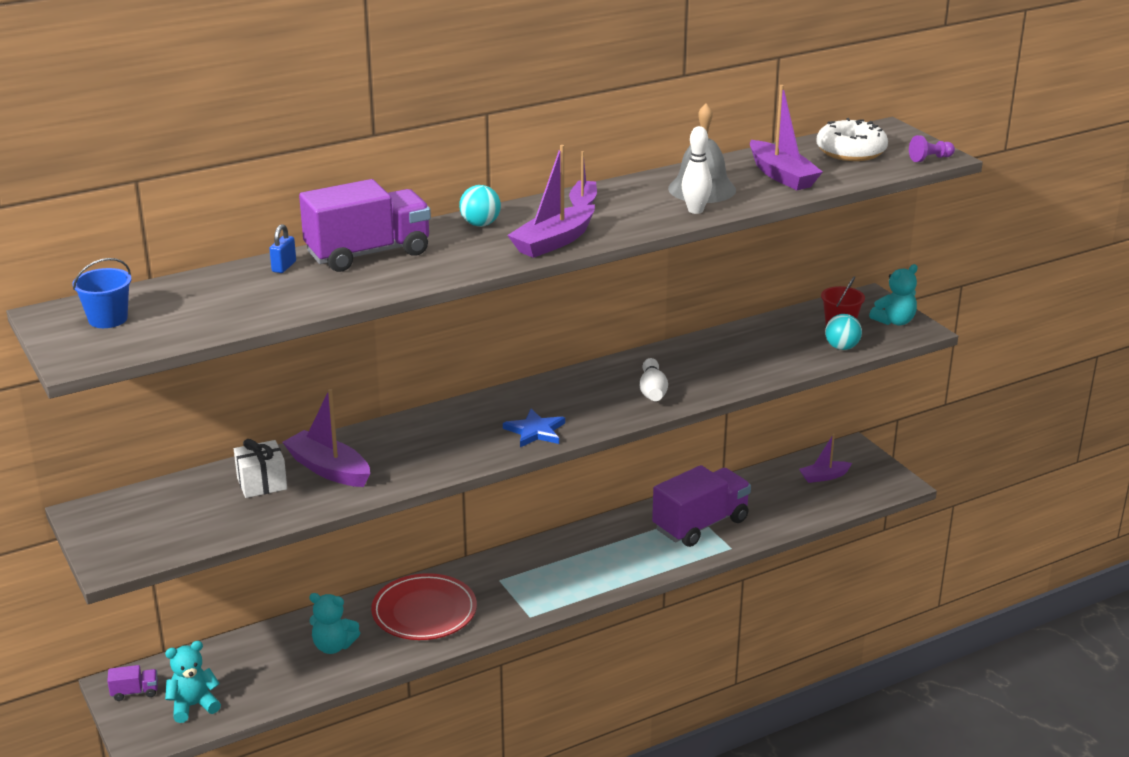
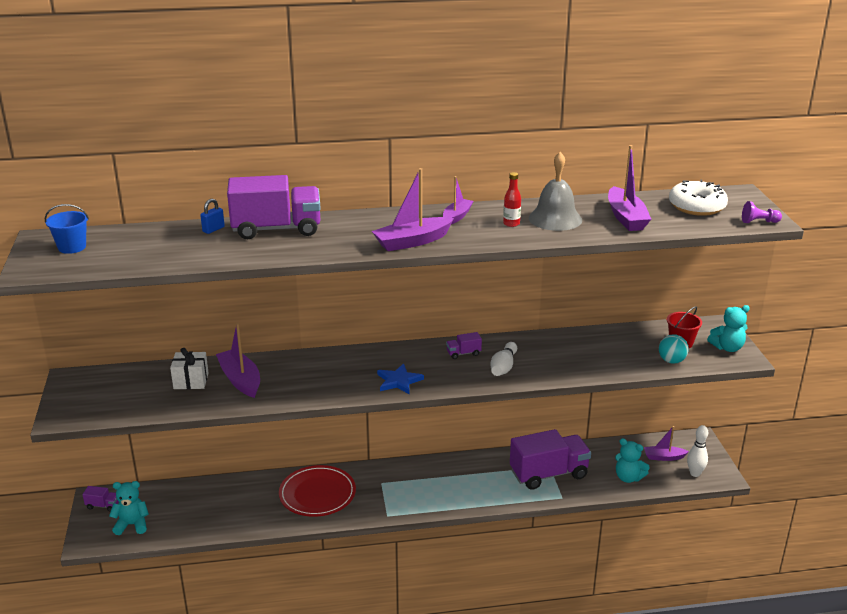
camera: 20 degrees right, 0 degrees up
(333, 646) = (243, 504): turquoise teddy bear -> turquoise teddy bear (628, 477)
(480, 224) = (371, 220): turquoise ball -> none
(593, 384) = (463, 353): none -> purple truck
(655, 202) = (511, 224): none -> red bottle
(695, 210) = (537, 234): white bowling pin -> white bowling pin (695, 473)

